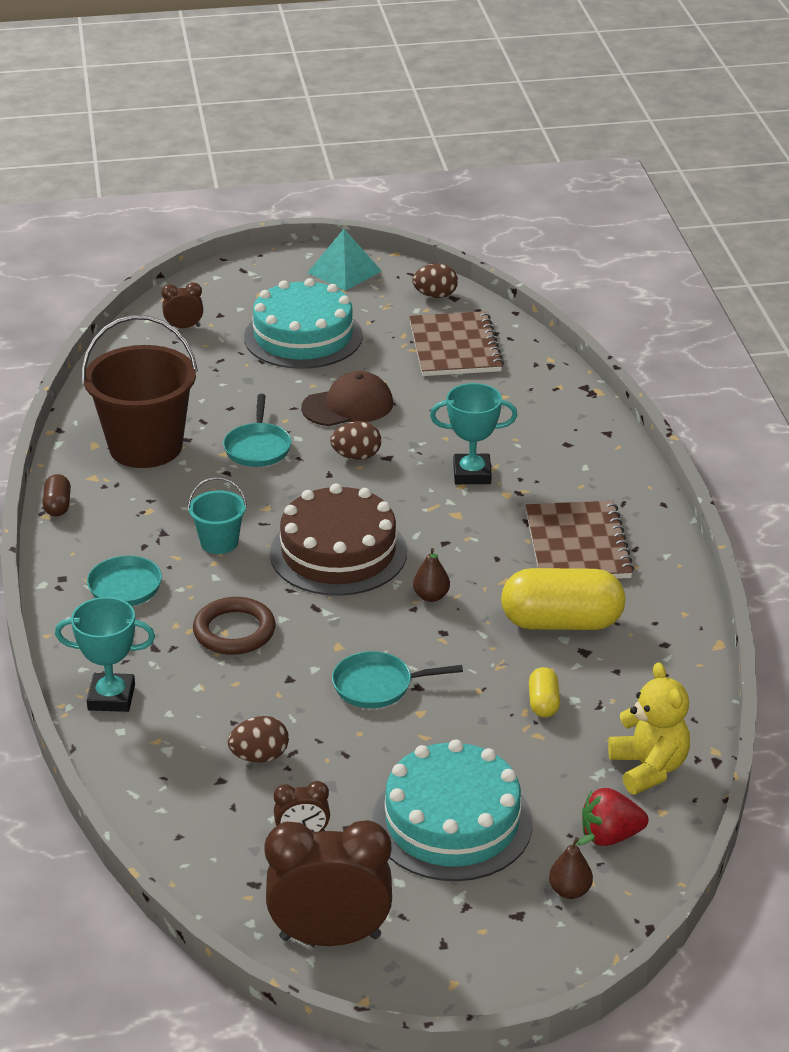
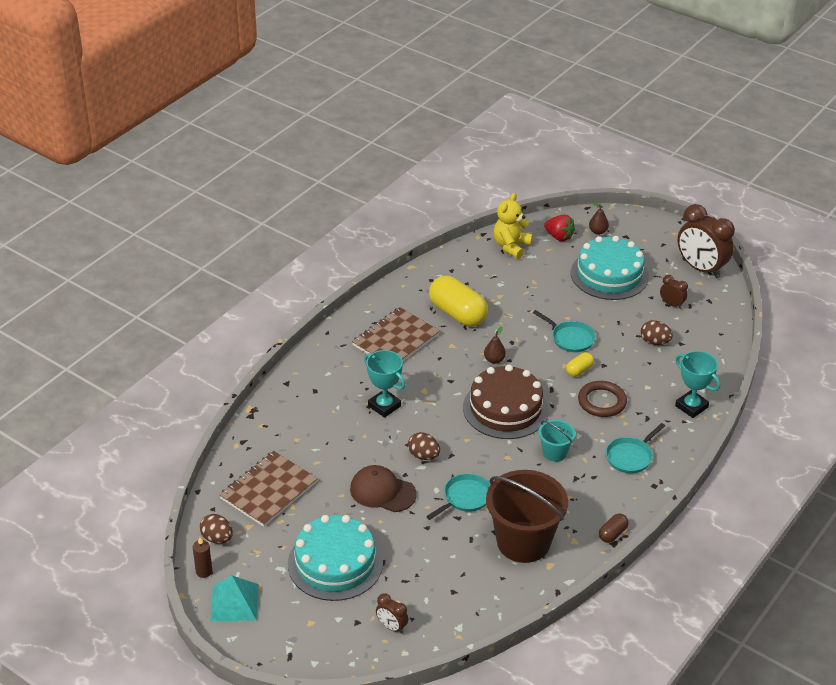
camera: 135 degrees left, 5 degrees up
(405, 273) = (204, 571): none -> brown candle
(543, 703) = (514, 290): yellow capsule -> yellow capsule (579, 370)

